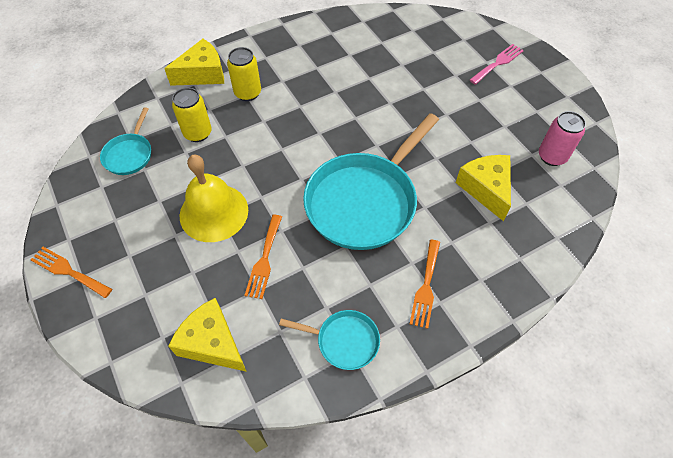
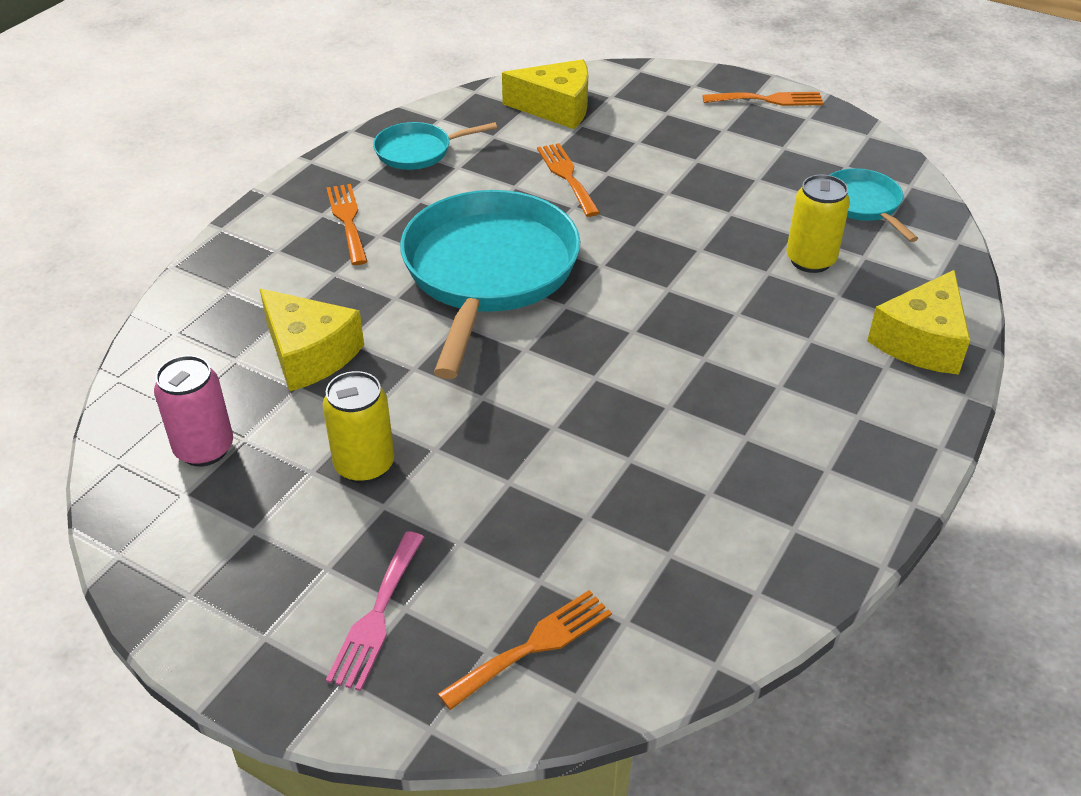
camera: 150 degrees right, 15 degrees down
(214, 212) = (677, 192): yellow bell -> none
(248, 93) = (810, 342): yellow can -> yellow can (364, 465)
(448, 35) = (533, 646): none -> orange fork

